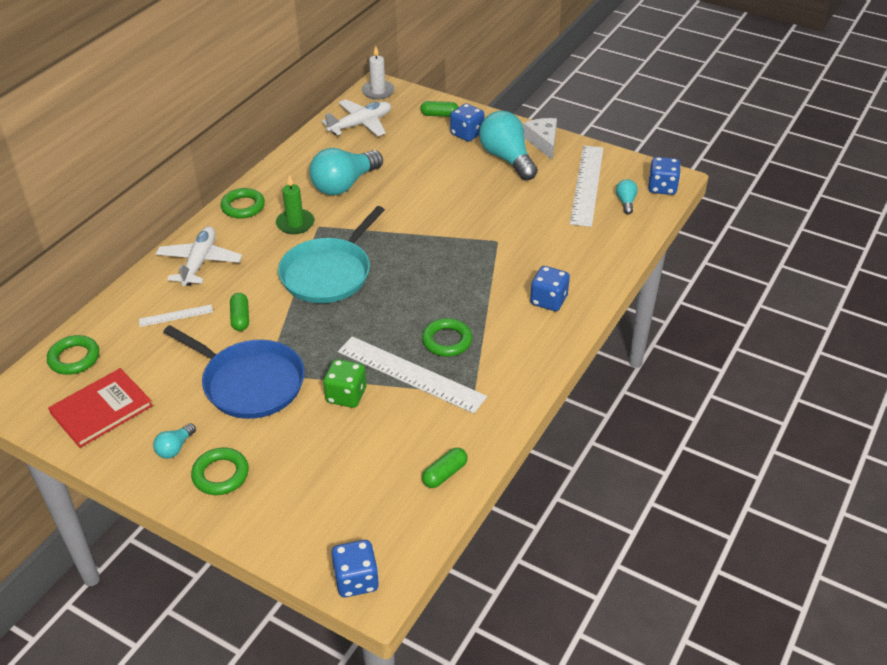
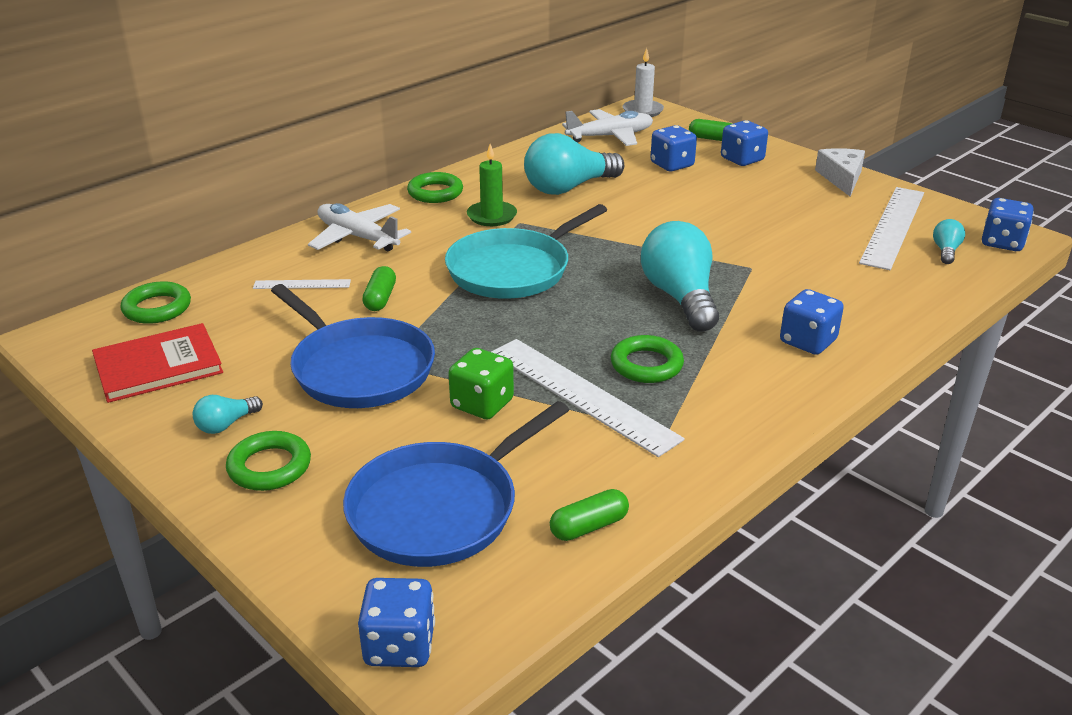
camera: 15 degrees right, 10 degrees down
(200, 262) = (357, 237): white plane -> white plane turned 75 degrees counterclockwise
(346, 482) = (439, 509): none -> blue pan
(416, 148) = (672, 165): none -> blue dice
(507, 158) = (788, 188): turquoise light bulb -> turquoise light bulb (680, 297)

